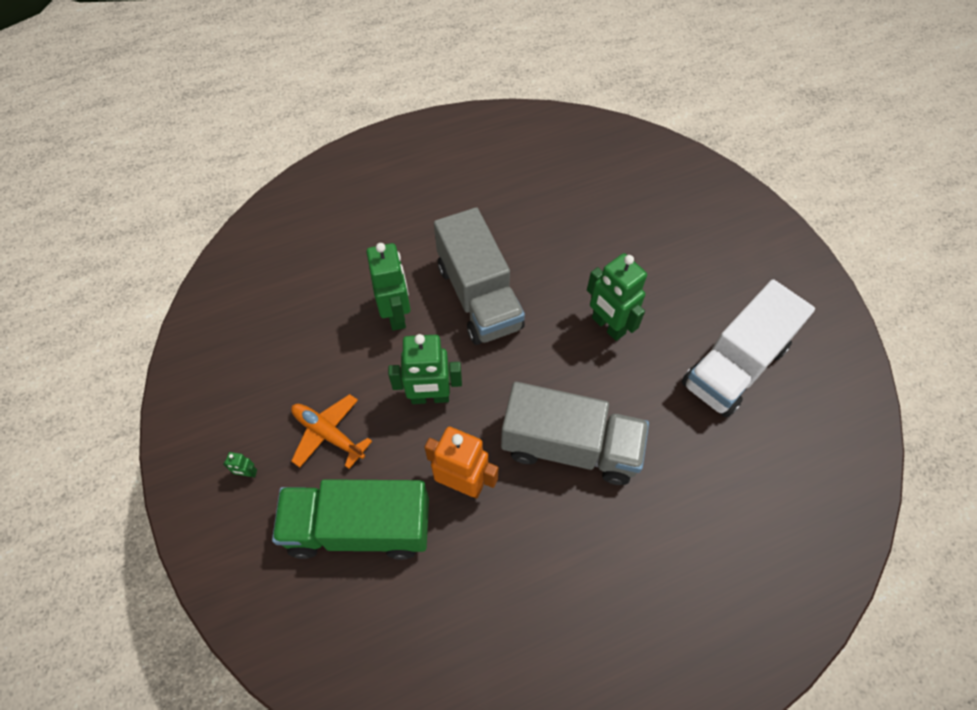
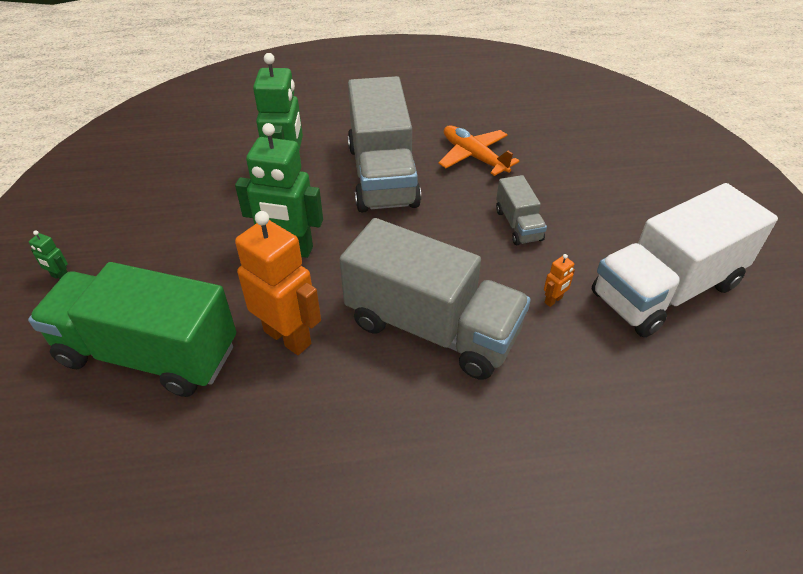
camera: 15 degrees right, 15 degrees down
(328, 434) = (164, 260): orange plane -> orange plane (474, 157)
(608, 326) = (518, 225): green robot -> grey truck
(654, 397) = (553, 300): none -> orange robot

